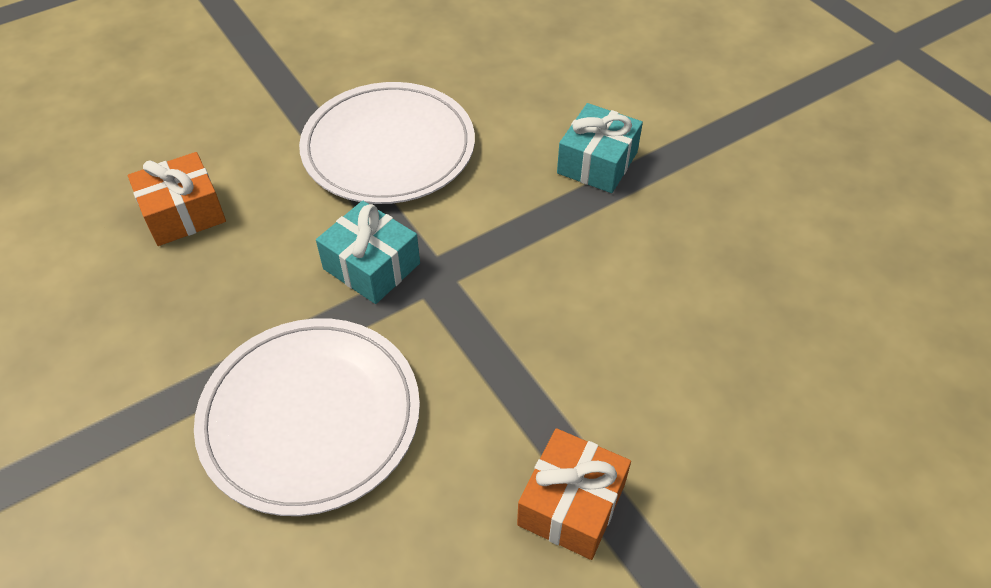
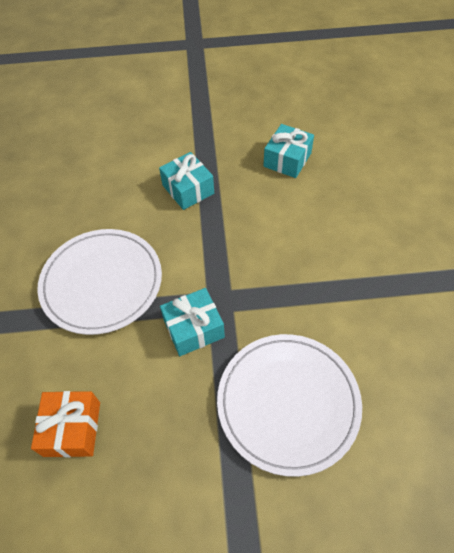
camera: 60 degrees left, 5 degrees up
(571, 504) = (397, 298): orange gift -> none
(751, 253) = (287, 160): none -> turquoise gift

